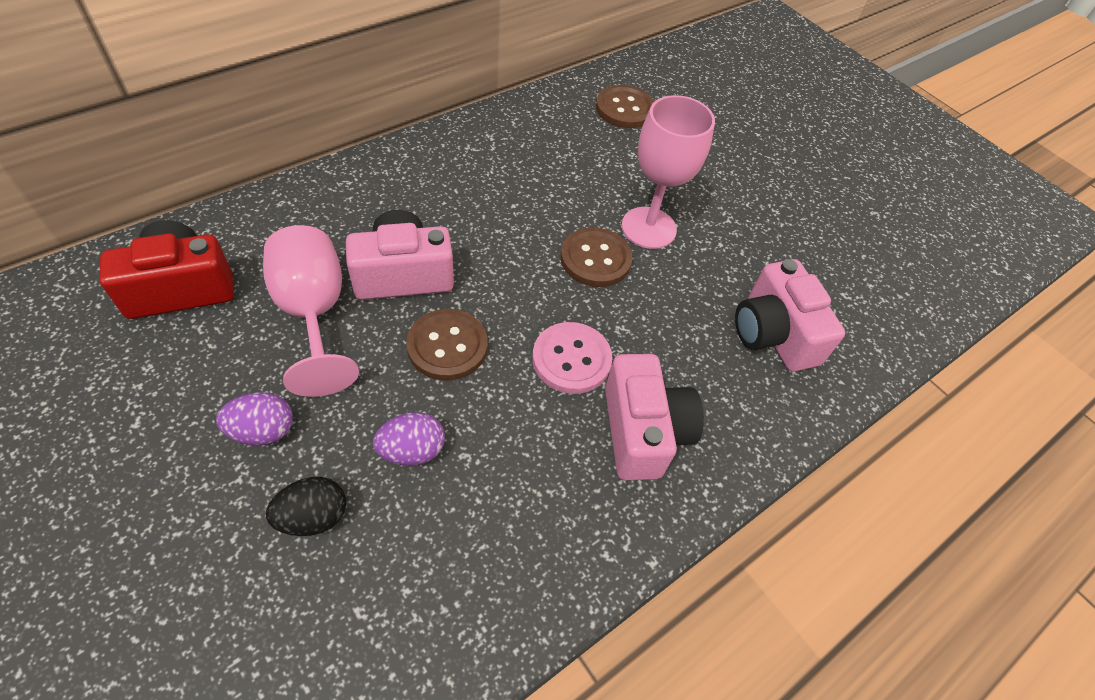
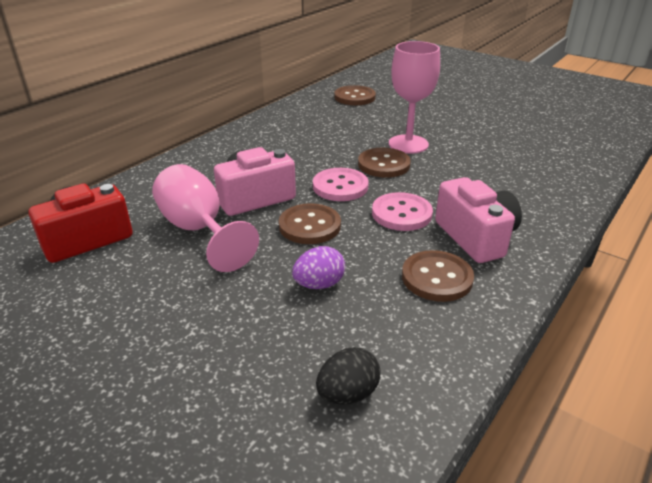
camera: 10 degrees left, 20 degrees down
(263, 431) = (196, 300): purple egg -> none
(313, 517) = (265, 338): black egg -> black egg (347, 393)
(519, 285) = (340, 186): none -> pink button
(556, 485) = (437, 278): none -> brown button
(773, 334) = (524, 174): pink camera -> none

